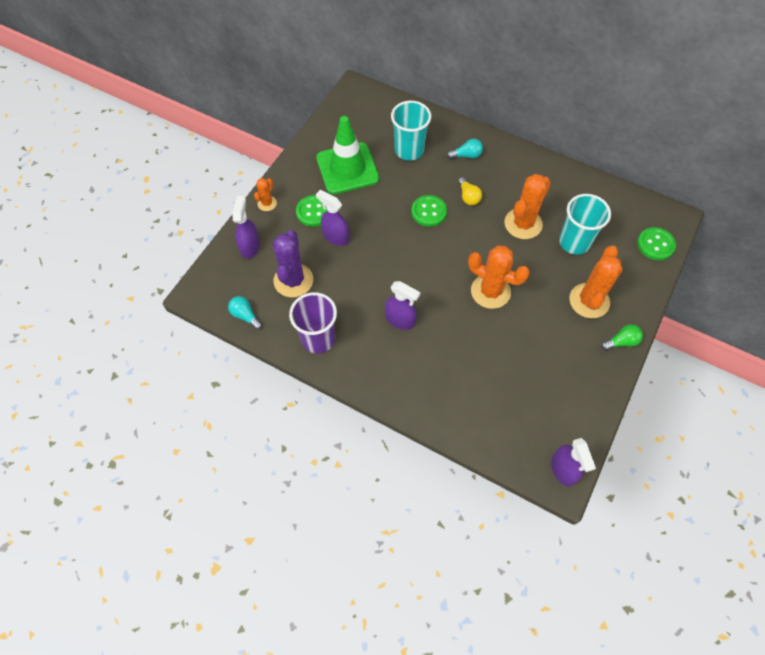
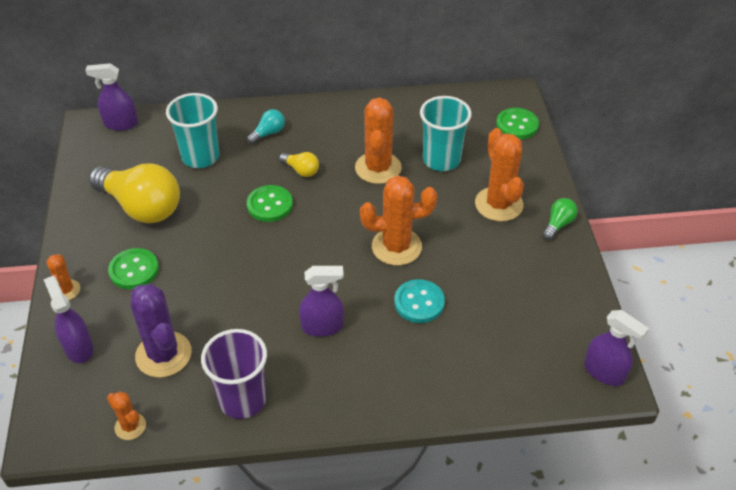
camera: 35 degrees left, 15 degrees down
(245, 315) = (130, 426): turquoise light bulb -> orange cactus
(335, 237) = (181, 282): purple spray bottle -> purple spray bottle (120, 124)
(347, 168) = (141, 207): green traffic cone -> yellow light bulb
(475, 341) = (419, 302): none -> turquoise button

